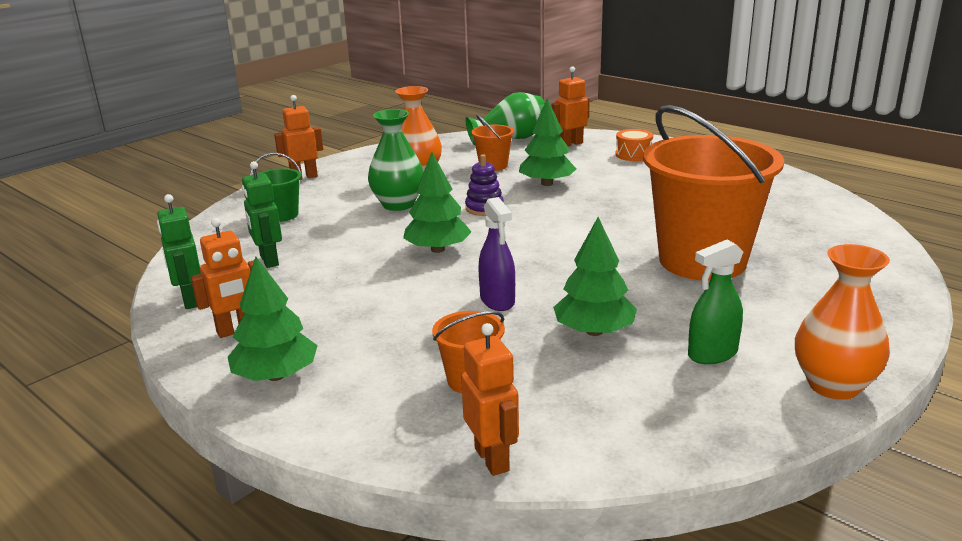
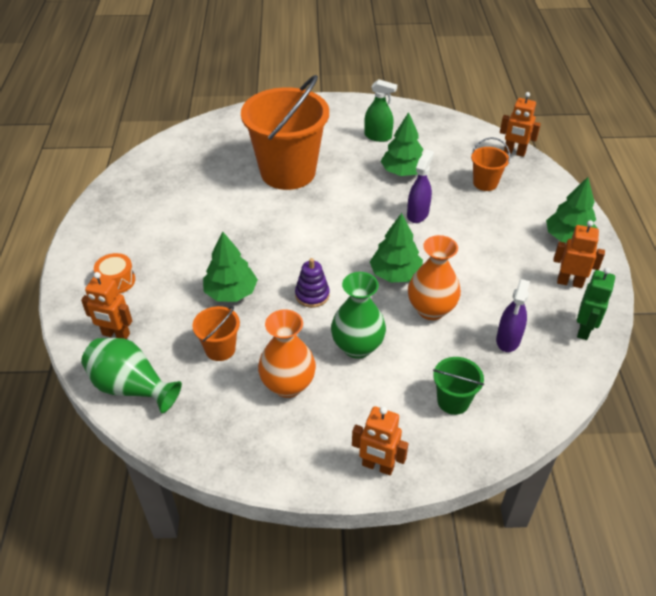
camera: 135 degrees left, 20 degrees up
(268, 261) = (508, 340): green robot -> purple spray bottle
(492, 459) = (514, 152): orange robot -> orange robot turned 90 degrees counterclockwise
(833, 385) = (363, 105): orange vase -> orange vase (431, 309)

